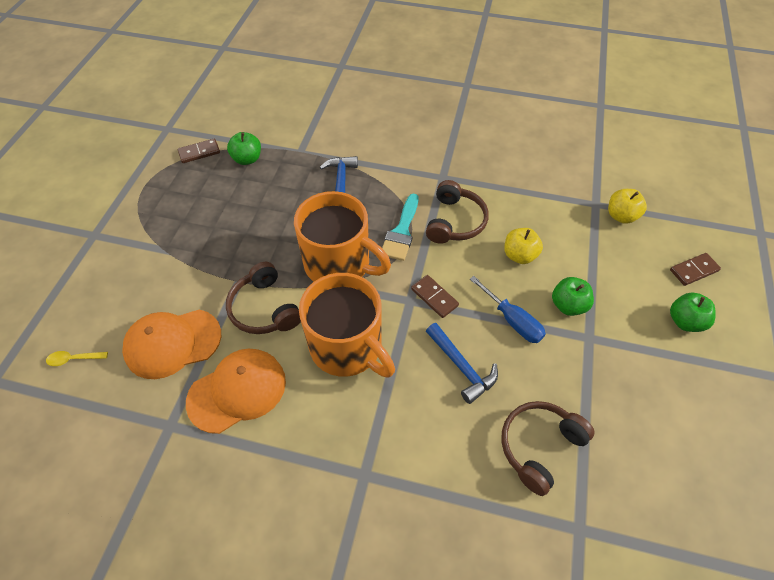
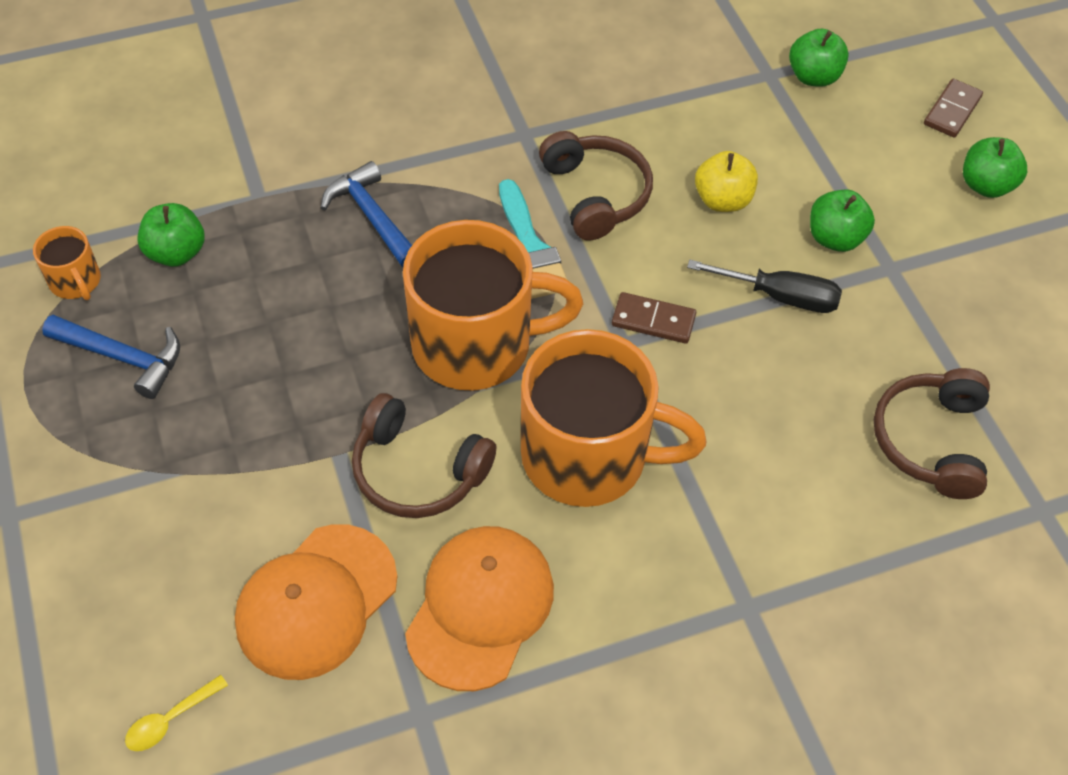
camera: 35 degrees left, 0 degrees up
(199, 152) = (76, 282): brown domino -> orange mug
(462, 367) = (763, 396): blue hammer -> blue hammer (123, 358)
(512, 320) = (780, 296): blue screwdriver -> black screwdriver
(621, 216) = (813, 77): yellow apple -> green apple

